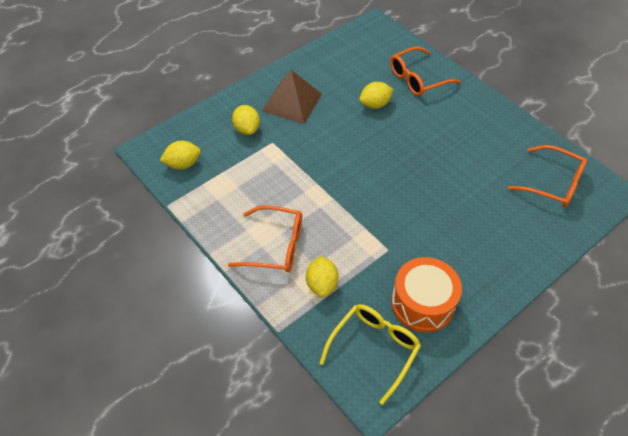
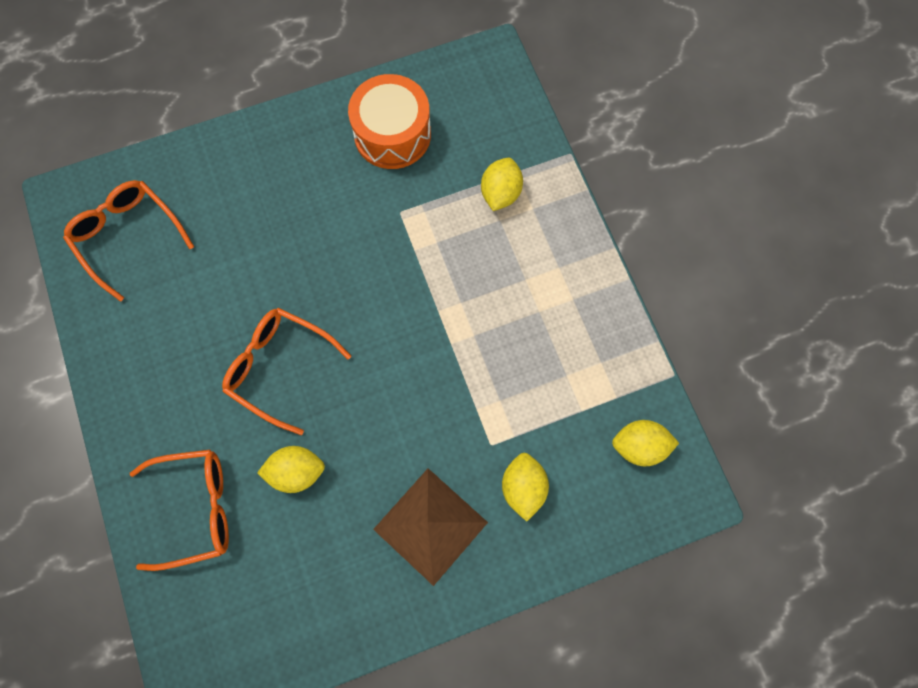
camera: 160 degrees left, 20 degrees up
(275, 246) = (540, 262): orange glasses -> orange glasses (279, 368)
(374, 349) = (471, 103): yellow glasses -> none

